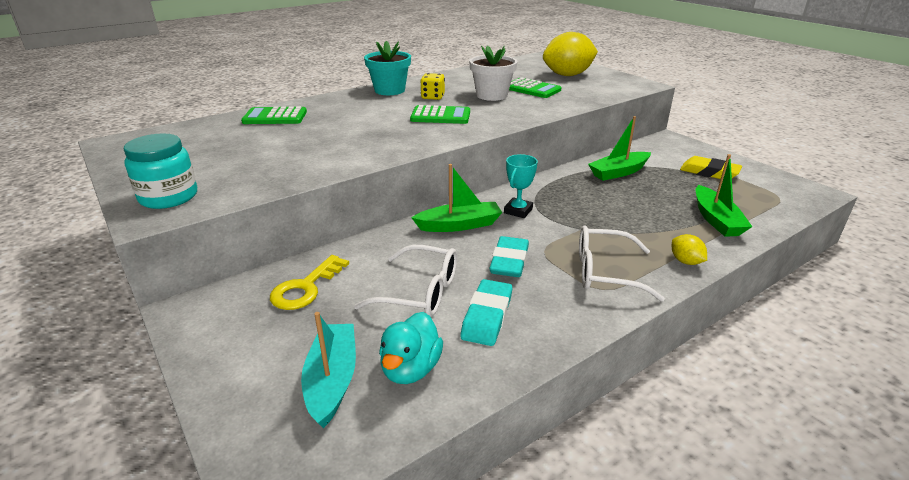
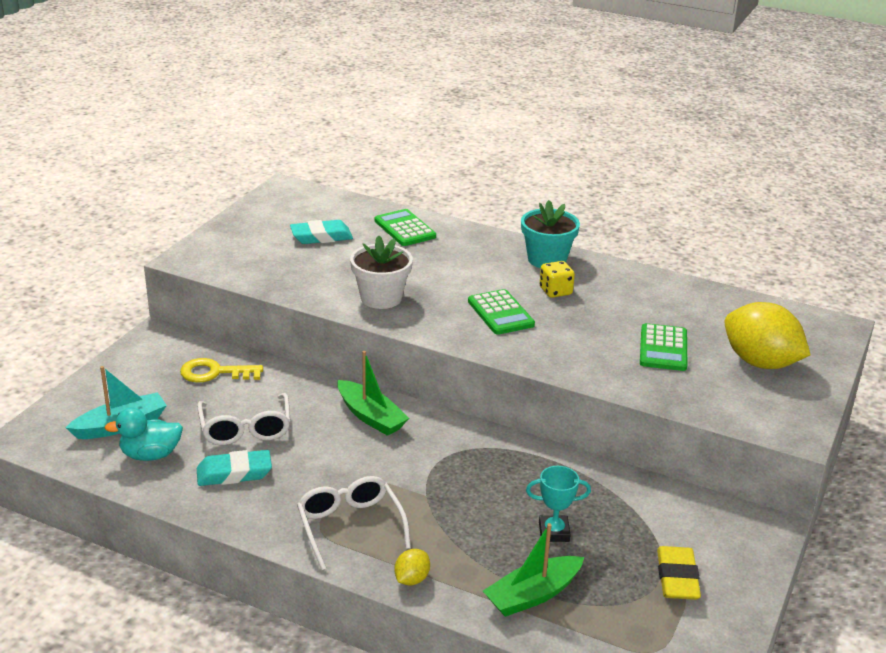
camera: 60 degrees right, 0 degrees up
(169, 197) = (217, 252): turquoise jar -> none
(492, 95) = (605, 326): white flower pot -> white flower pot (381, 298)
(509, 261) = (327, 464): turquoise eraser -> turquoise eraser (321, 237)
(518, 211) = (430, 445): turquoise trophy -> turquoise trophy (554, 532)
(618, 172) = (598, 498): green boat -> none

